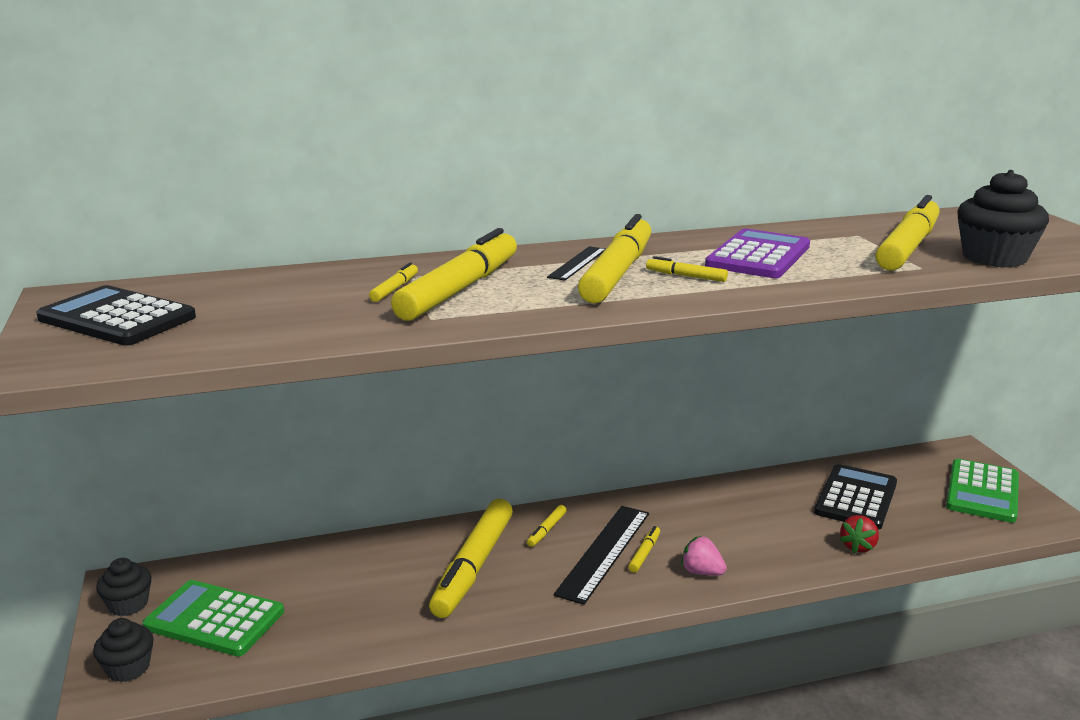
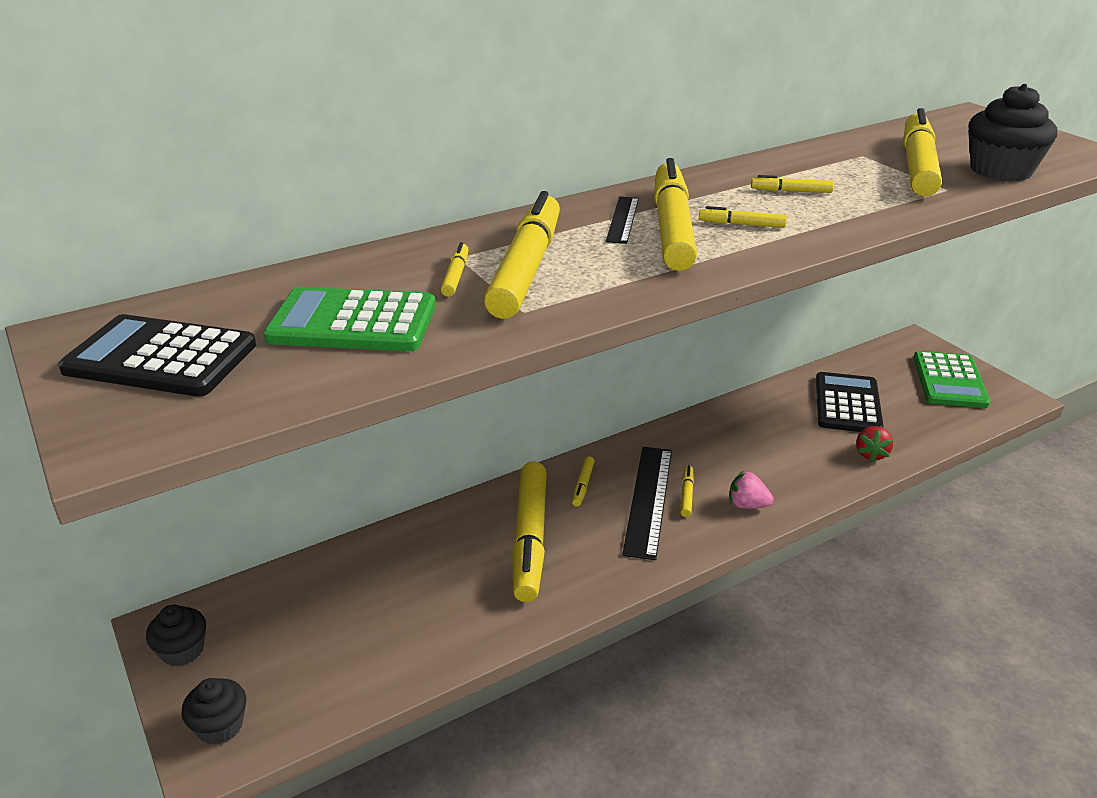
camera: 15 degrees left, 10 degrees up
(214, 619) = (288, 649): green calculator -> green calculator (353, 322)
(758, 256) = (791, 191): purple calculator -> yellow marker

